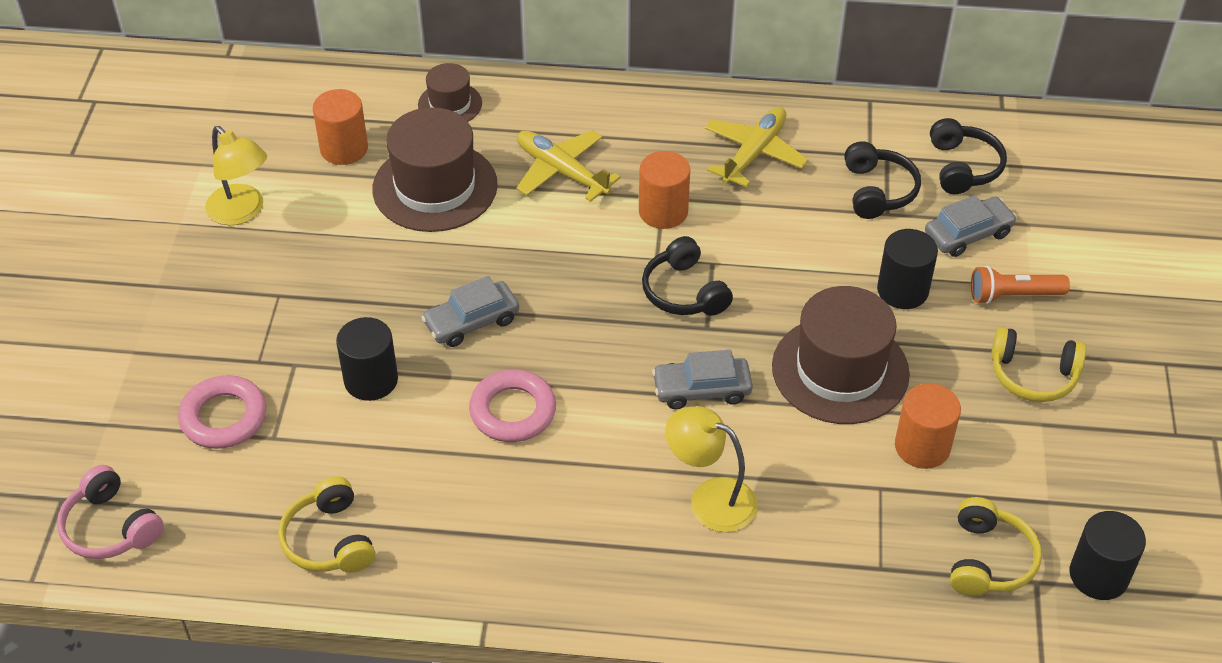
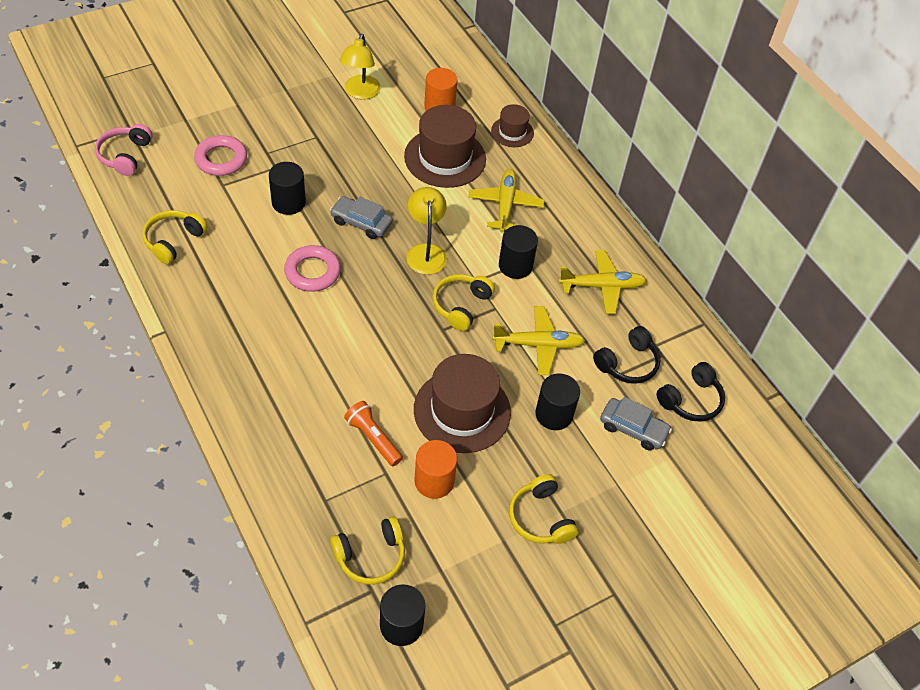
camera: 50 degrees right, 5 degrees up
(663, 211) = (515, 266): orange cylinder -> black cylinder
(684, 292) = (461, 305): black headphones -> yellow headphones
(701, 390) = (393, 349): grey car -> none
(710, 499) = (316, 391): yellow lamp -> yellow lamp (426, 252)
(795, 253) = (538, 345): none -> yellow plane
(1013, 295) = (600, 477): orange flashlight -> orange flashlight (373, 438)

